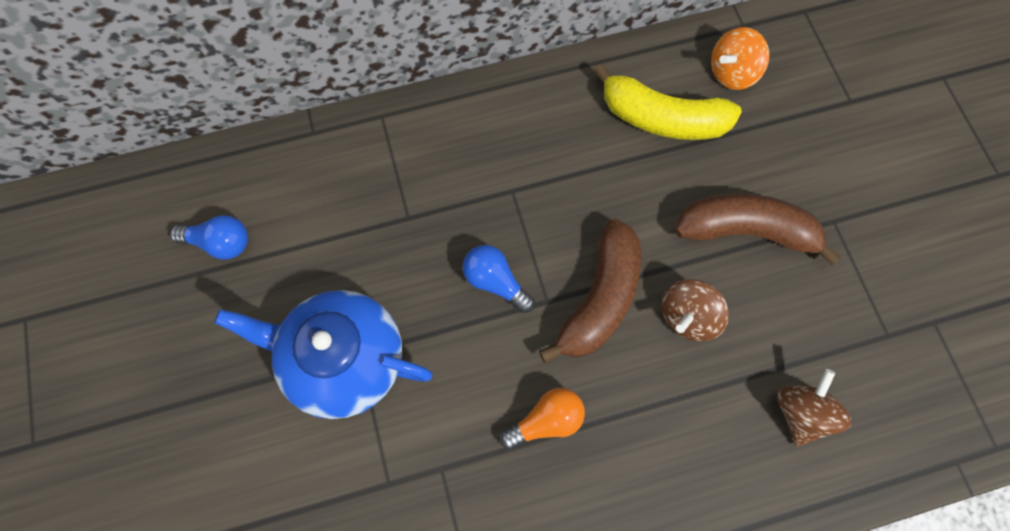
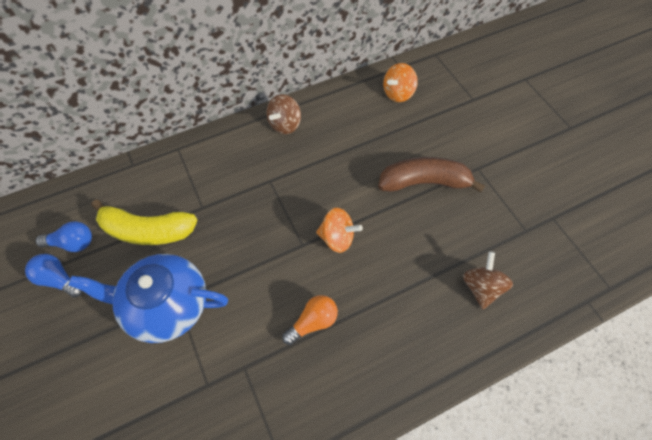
camera: 10 degrees left, 10 degrees down
(495, 282) = (266, 238): blue light bulb -> blue light bulb (59, 279)
(600, 299) = (337, 238): brown banana -> orange spinning top
(662, 118) = (359, 125): yellow banana -> yellow banana (147, 231)
(687, 316) = (396, 239): brown spinning top -> brown spinning top (285, 124)

